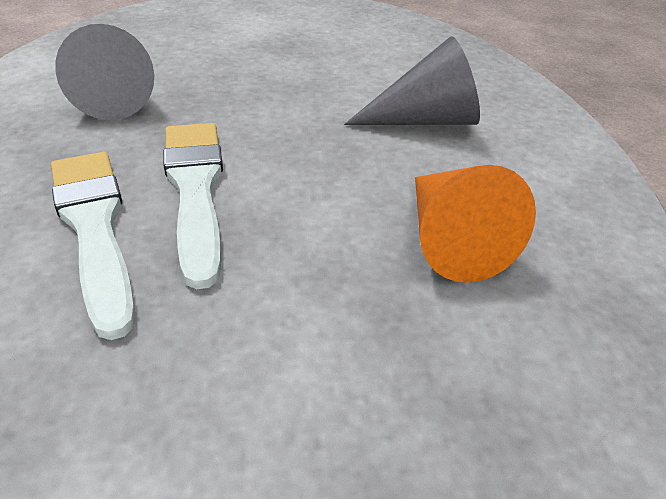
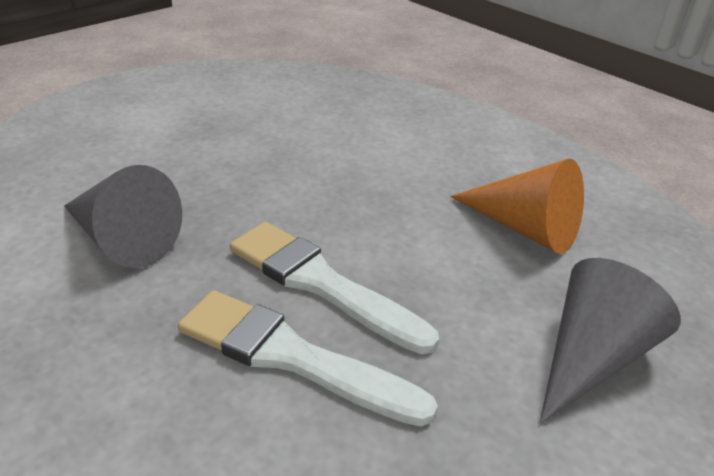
camera: 40 degrees left, 5 degrees down
(425, 120) = (398, 150): grey cone -> grey cone (590, 358)

